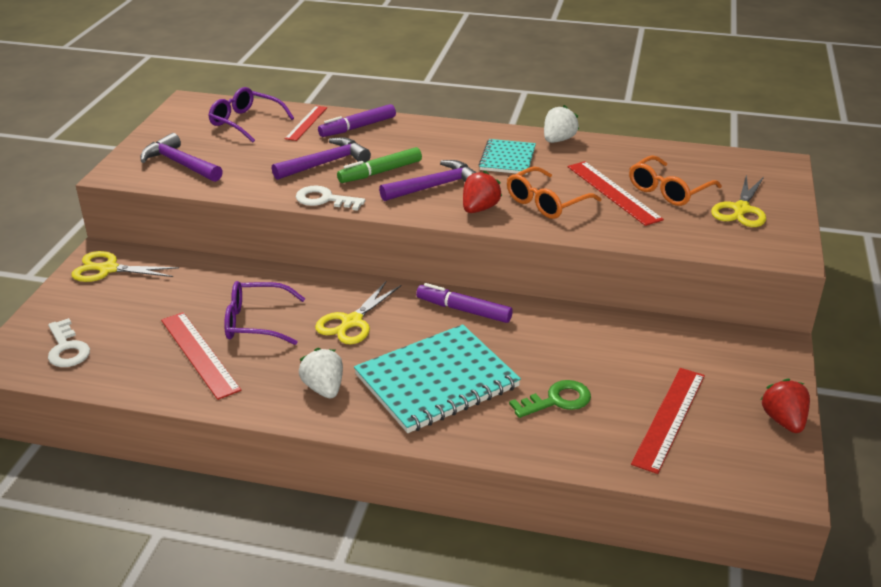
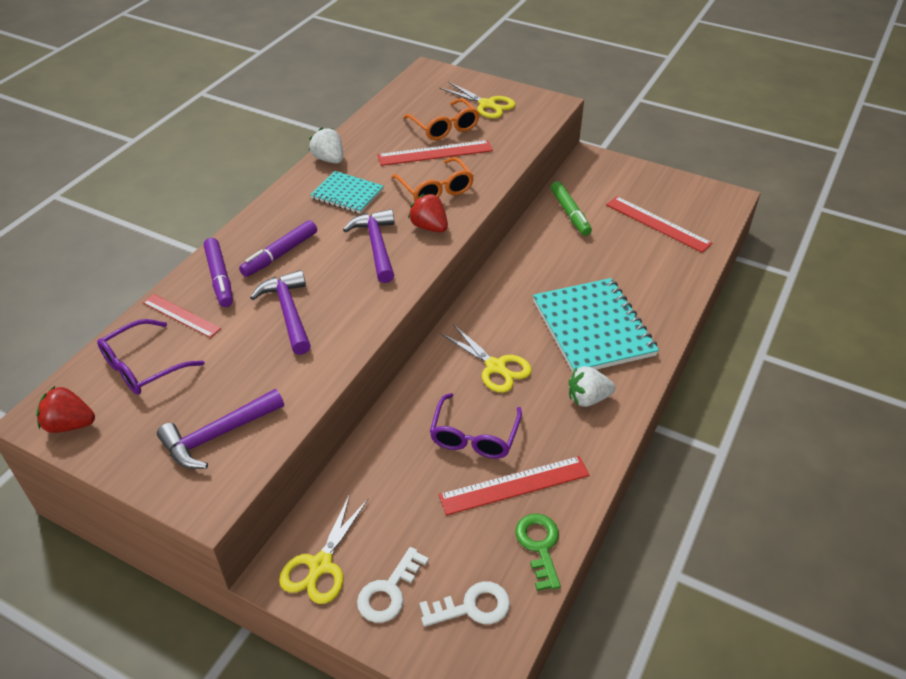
camera: 75 degrees left, 10 degrees up
(324, 199) = (366, 322): white key -> white key (389, 591)
(380, 172) = (329, 276): green marker -> green marker (570, 213)
(463, 310) = (500, 294): purple marker -> purple marker (280, 254)
(557, 400) = (629, 269): green key -> green key (539, 546)
(783, 421) = (667, 179): red strawberry -> red strawberry (70, 424)

